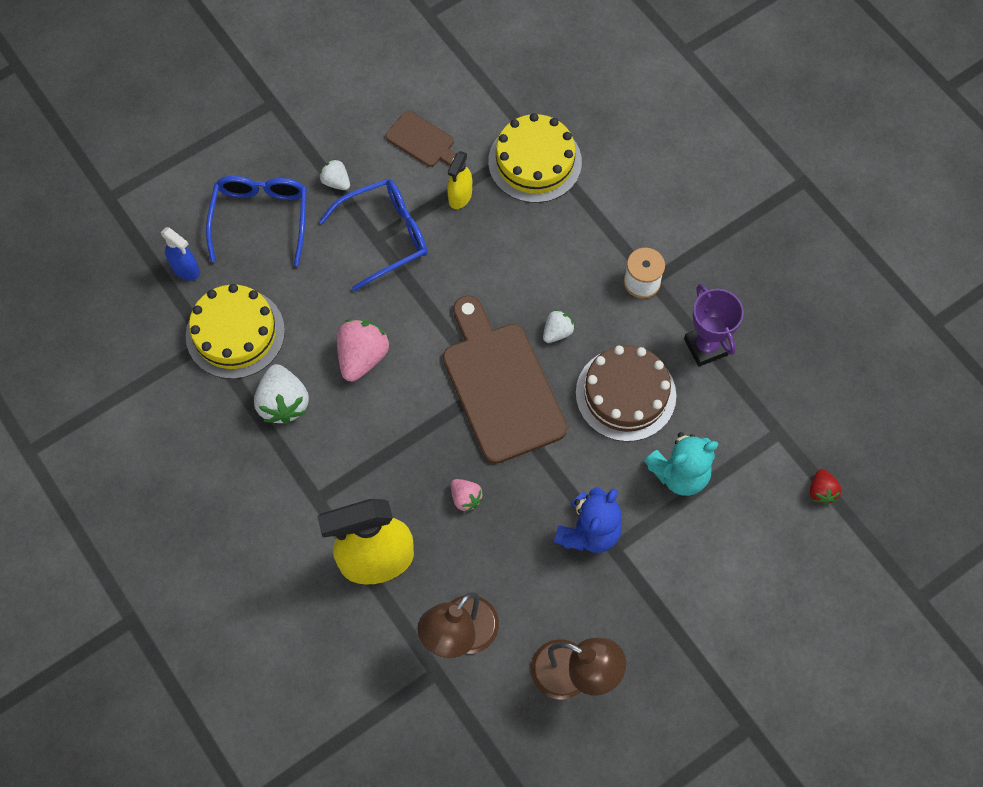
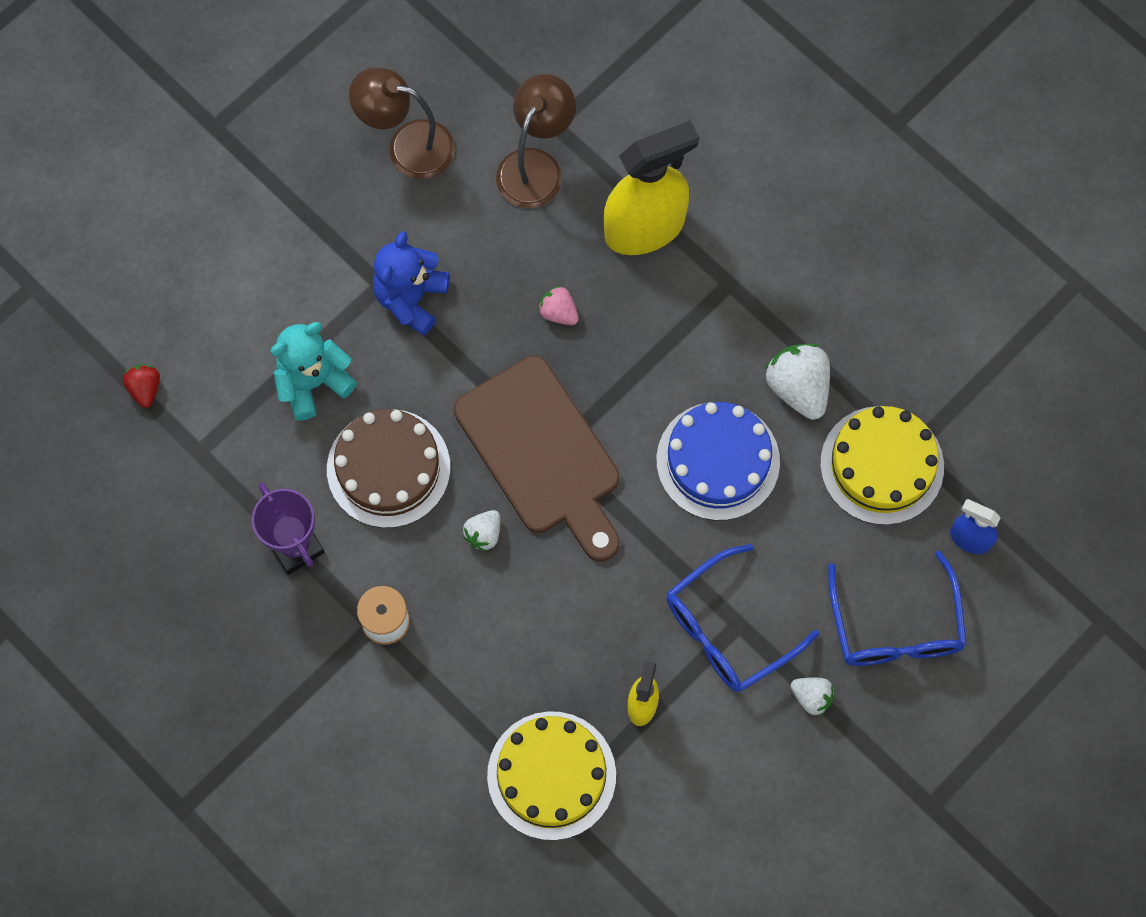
camera: 170 degrees right, 5 degrees up
(362, 357) = (718, 461): pink strawberry -> blue cake
(423, 141) = (710, 781): brown cutting board -> none

